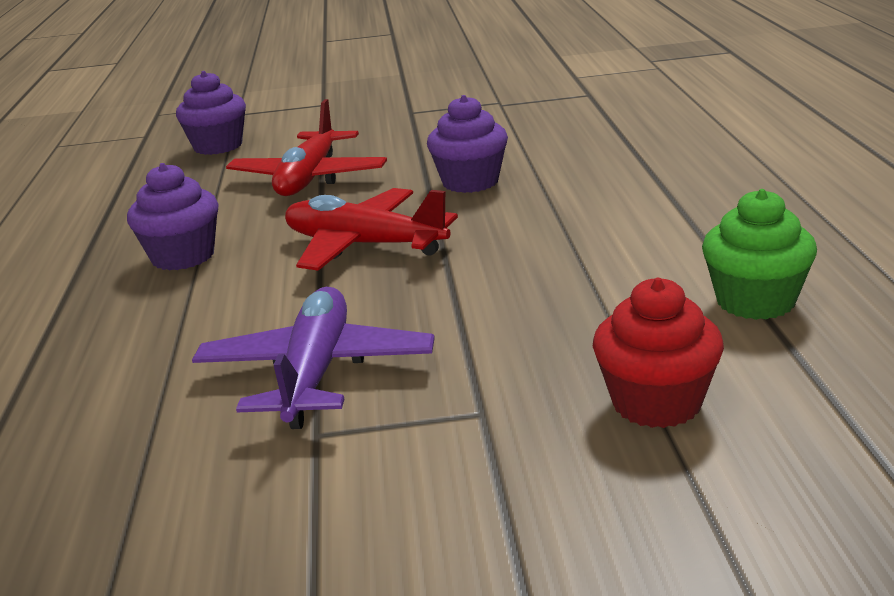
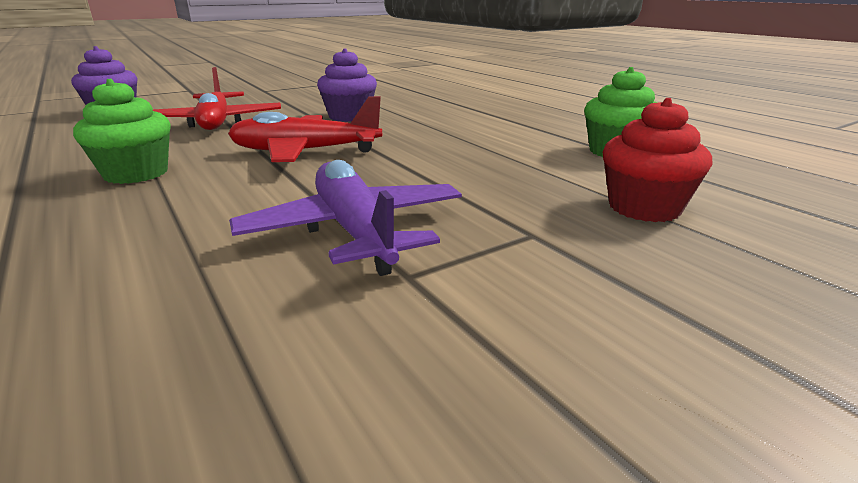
camera: 30 degrees left, 0 degrees up
(183, 256) = (136, 173): purple cupcake -> green cupcake

